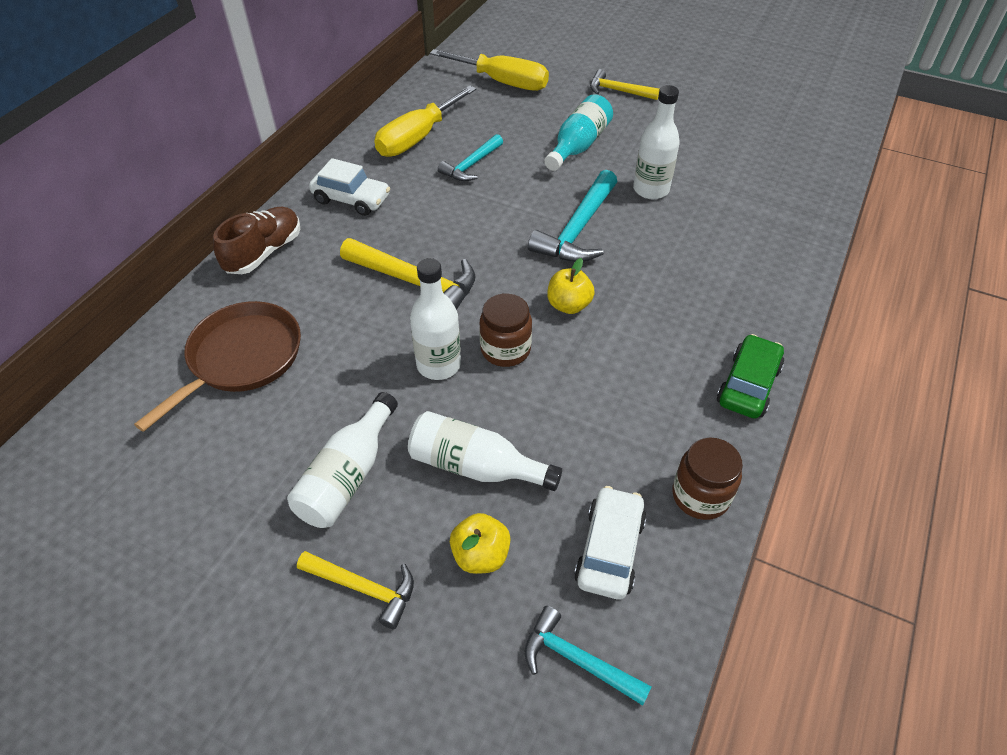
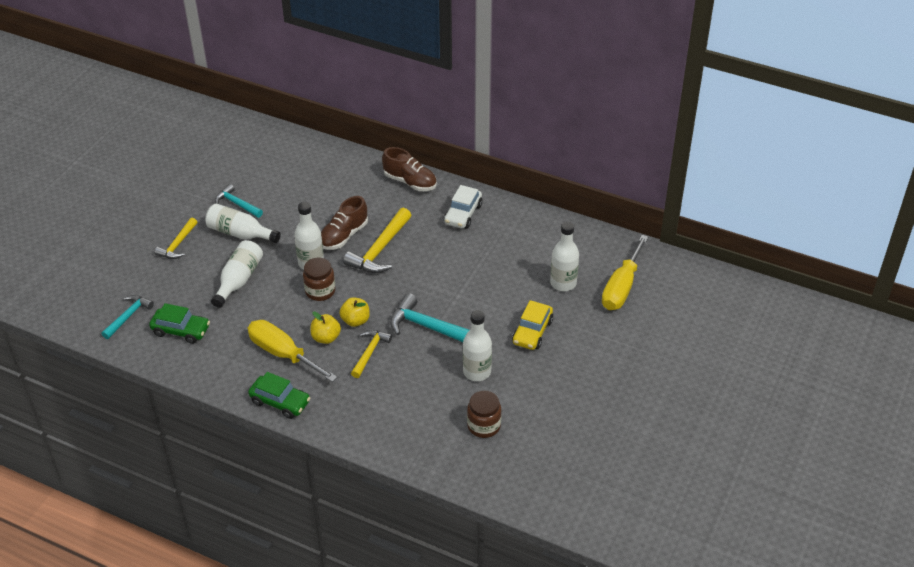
camera: 90 degrees right, 5 degrees down
(241, 358) = (323, 185): brown pan -> none
(377, 326) = (343, 236): none -> brown shoe
(417, 138) = (537, 241): yellow screwdriver -> yellow screwdriver (283, 354)
(471, 165) = (504, 271): turquoise hammer -> turquoise hammer (237, 204)
(480, 555) = (187, 283): yellow apple -> yellow apple (326, 338)
(494, 121) = (563, 283): none -> white bottle
(578, 146) = (532, 332): turquoise bottle -> yellow car
(609, 550) = (181, 330): white car -> green car
(618, 91) = (616, 361): yellow hammer -> yellow hammer (370, 352)
(700, 496) = (206, 370): brown jar -> brown jar (484, 426)

